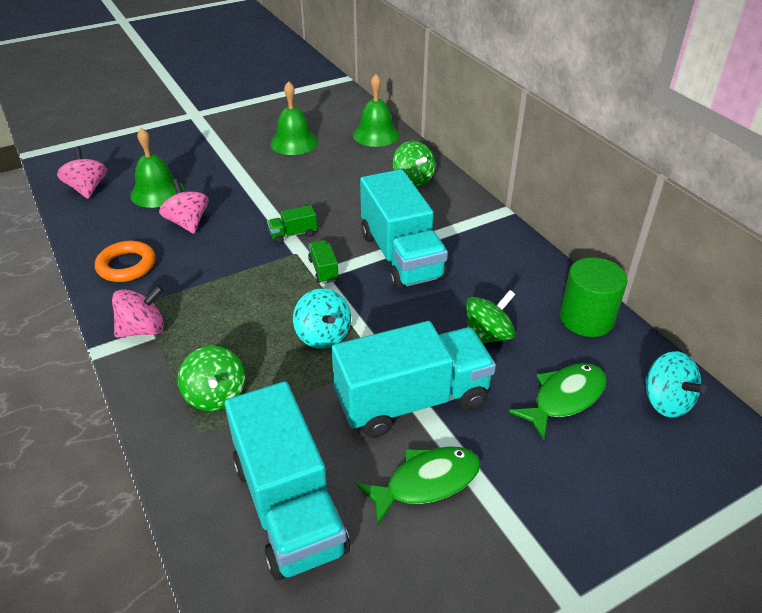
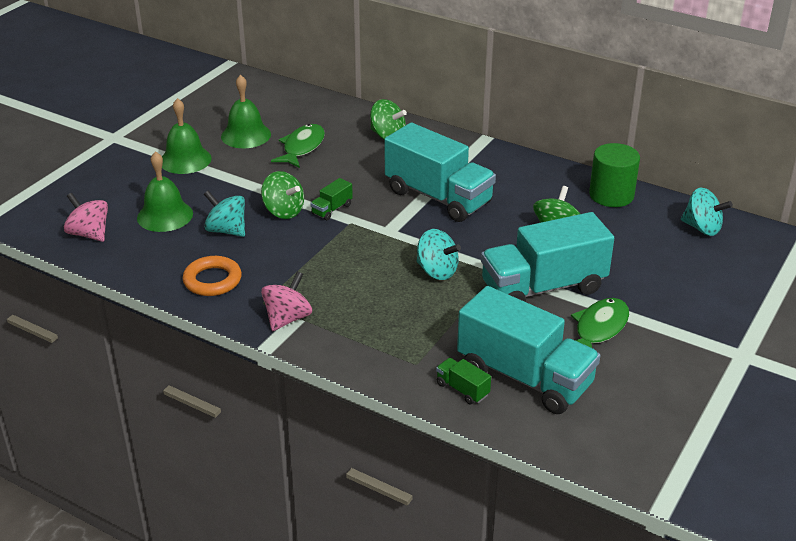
camera: 30 degrees left, 5 degrees down
(188, 223) = (226, 230): pink spinning top -> turquoise spinning top
(215, 395) = (399, 337): green spinning top -> green spinning top (283, 211)
(323, 270) = (387, 227): green truck -> green truck (462, 389)
(376, 134) = (315, 107): green bell -> green bell (185, 160)
(412, 401) = (543, 288): turquoise truck -> turquoise truck turned 150 degrees counterclockwise
(564, 398) = (640, 249): green fish -> green fish (302, 147)

